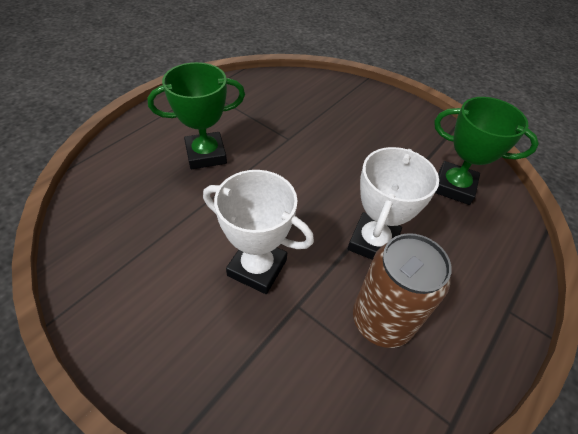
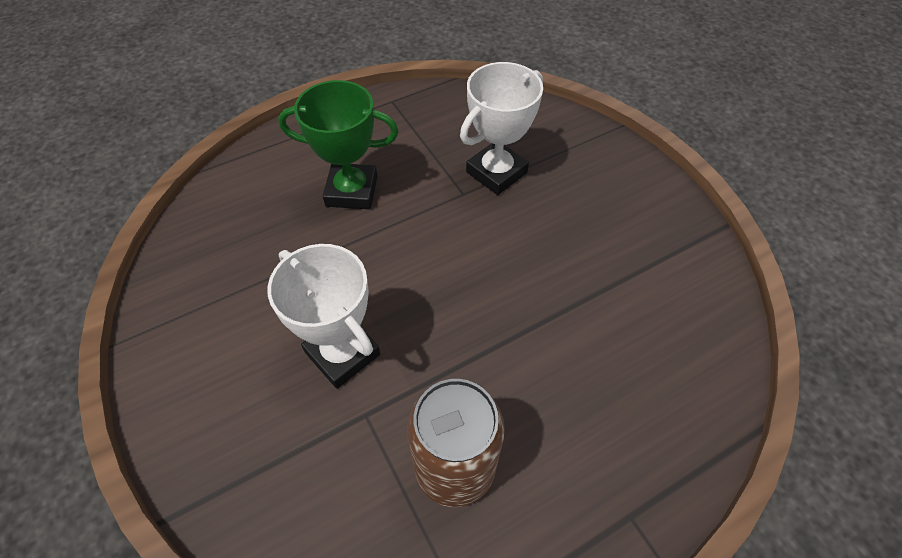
camera: 25 degrees right, 5 degrees up
(373, 242) = (498, 365): white trophy -> white trophy (496, 172)
(454, 187) = (656, 322): green trophy -> none

